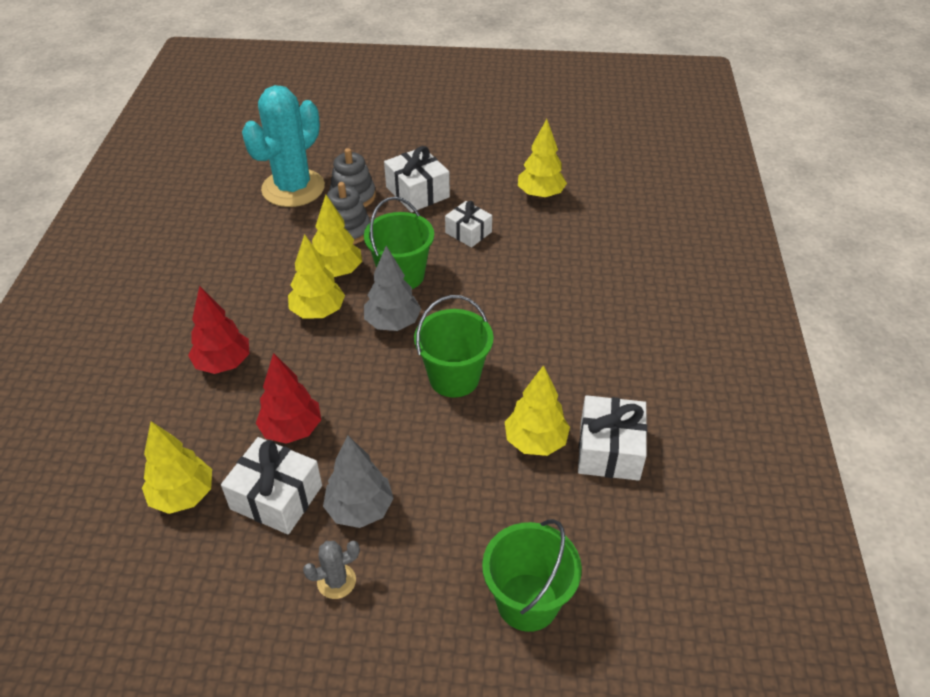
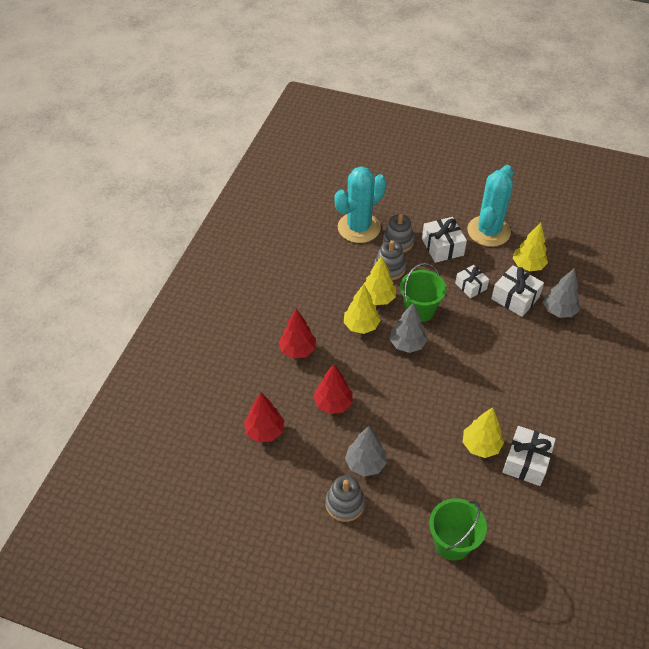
camera: 15 degrees right, 5 degrees up
(183, 495) = (264, 431): yellow tree -> red tree
(276, 497) = (318, 445): white gift -> white gift (515, 298)
(336, 581) = (345, 503): grey cactus -> grey stacking toy
(454, 378) = (439, 391): green bucket -> none
(476, 163) = (488, 231): none -> turquoise cactus
(597, 241) = (558, 311): none -> grey tree

